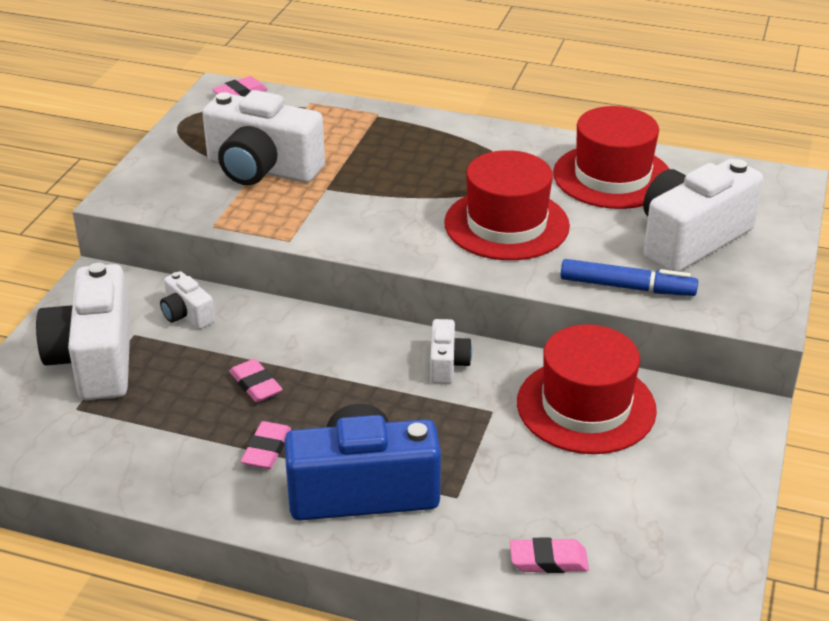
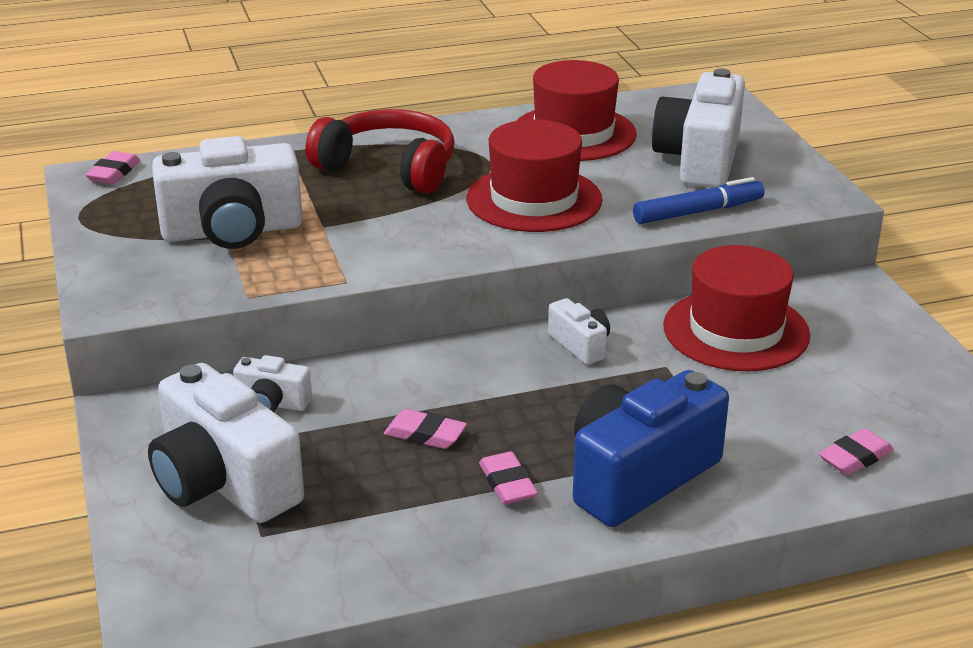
camera: 35 degrees left, 5 degrees down
(430, 156) = (389, 168): none -> red headphones

